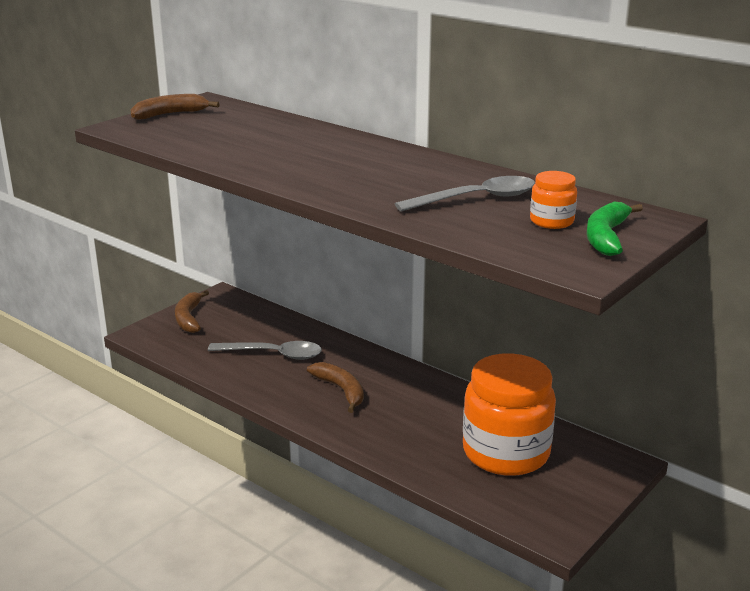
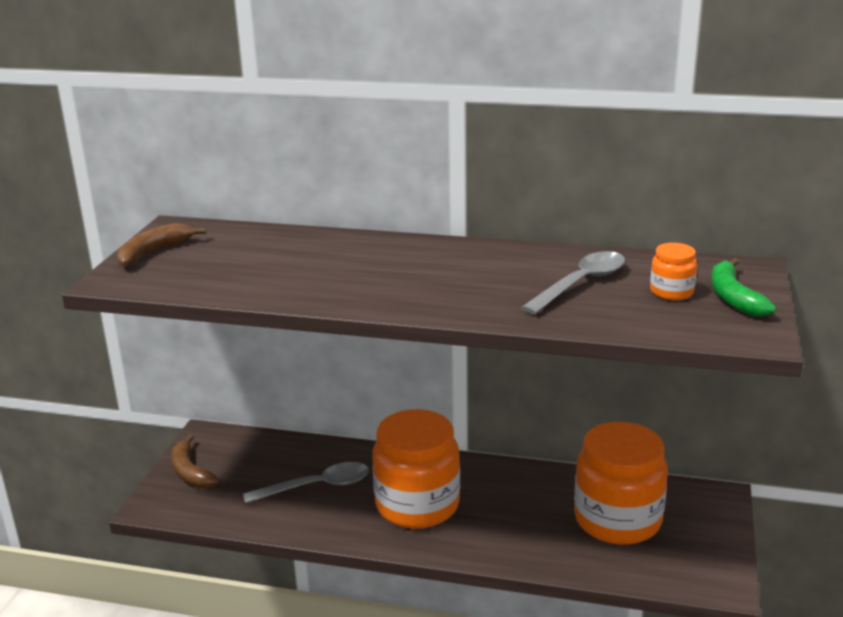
camera: 25 degrees left, 0 degrees up
(341, 390) = (417, 505): brown banana -> orange jar

